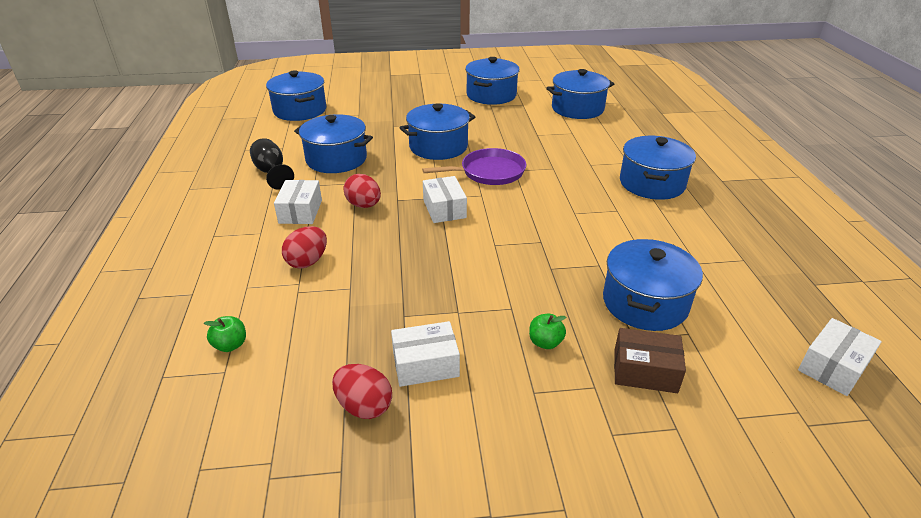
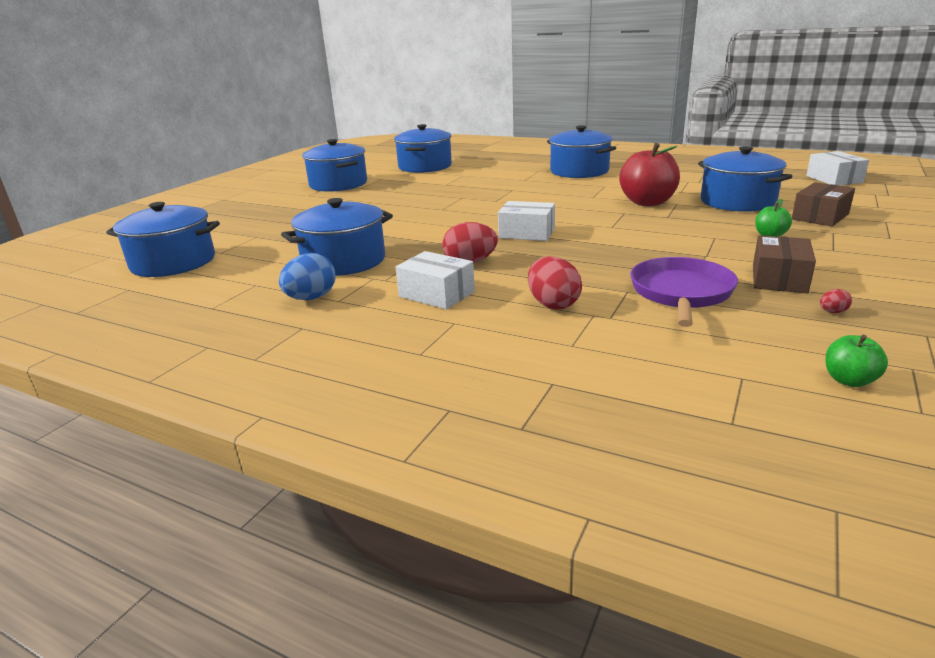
camera: 55 degrees left, 10 degrees down
(230, 345) = (690, 368): green apple -> green apple (849, 380)
(272, 172) = (311, 298): black goblet -> blue egg
(364, 406) = (832, 312): red egg -> red egg, size x0.46
(425, 364) = (779, 279): white box -> brown box
(438, 147) = (402, 217): blue pot -> none
(489, 172) = (485, 208): purple pan -> purple pan (681, 293)
(585, 247) = (647, 202): none -> red apple

